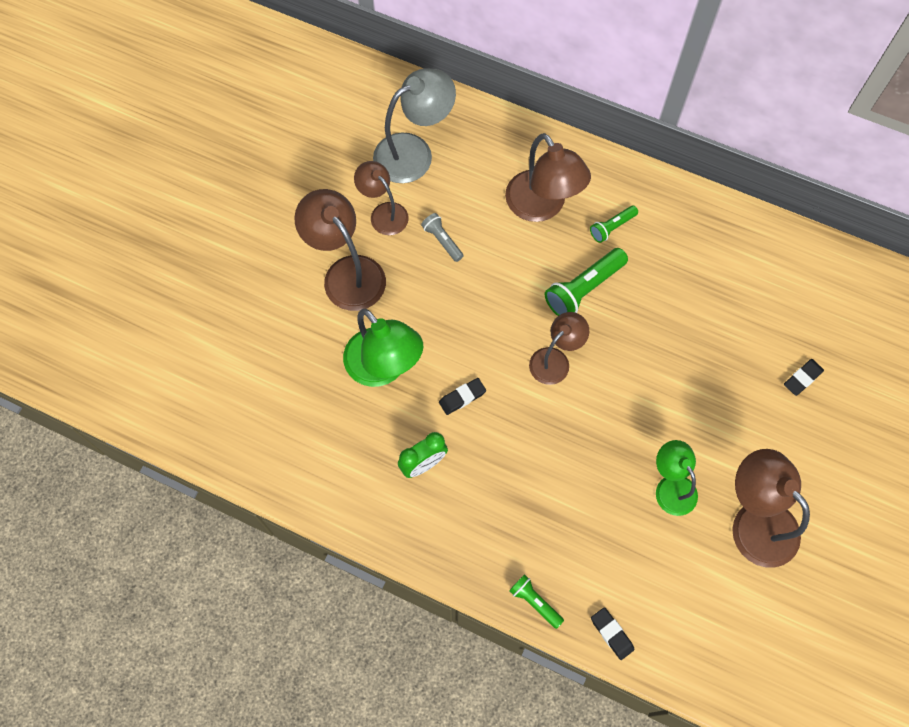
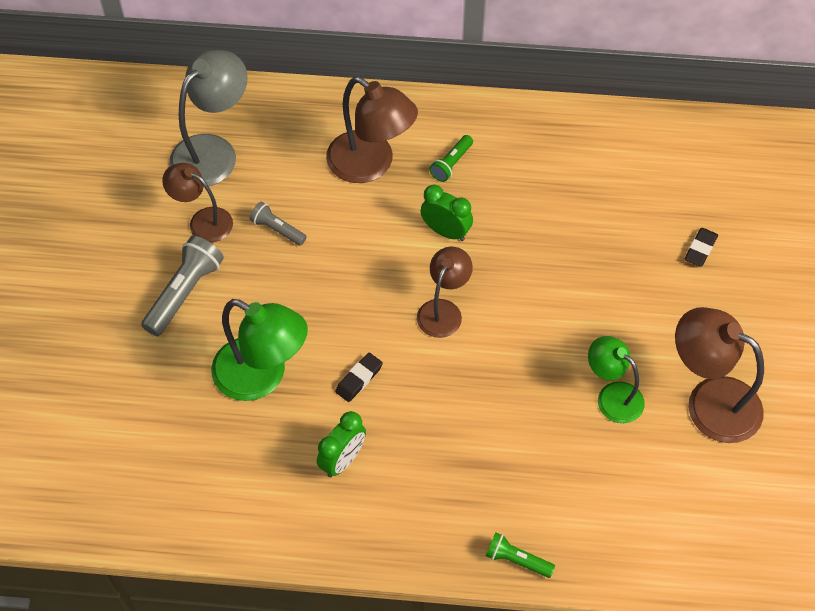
camera: 20 degrees left, 10 degrees down
(346, 273) = (184, 293): brown lamp -> grey flashlight
(584, 289) = (446, 232): green flashlight -> green clock
(611, 634) = (610, 563): black eraser -> none

